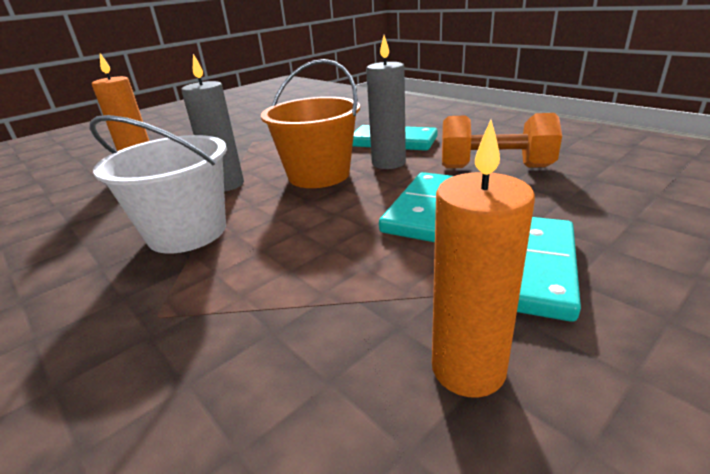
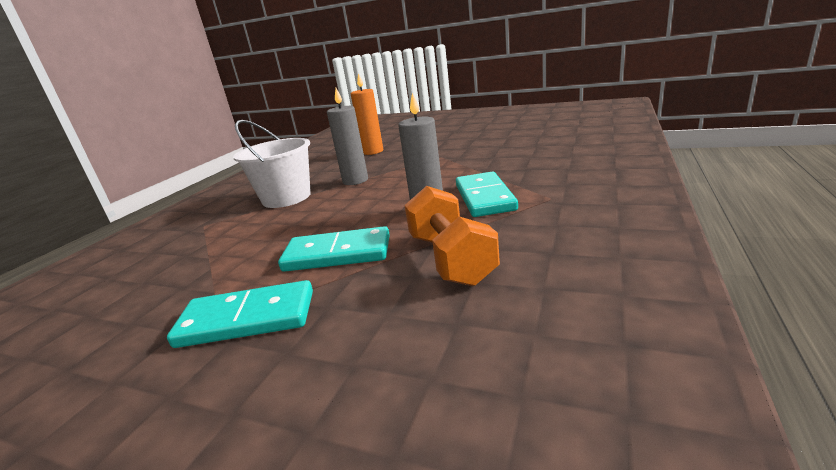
camera: 65 degrees right, 5 degrees down
(319, 175) = (386, 198): orange bucket -> none
(468, 369) = (139, 318): orange candle -> none

